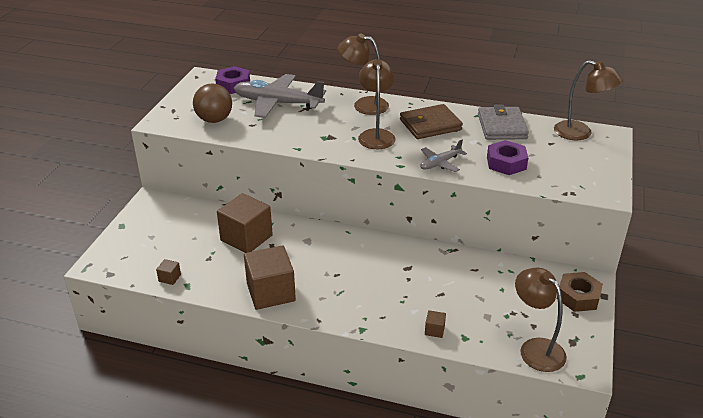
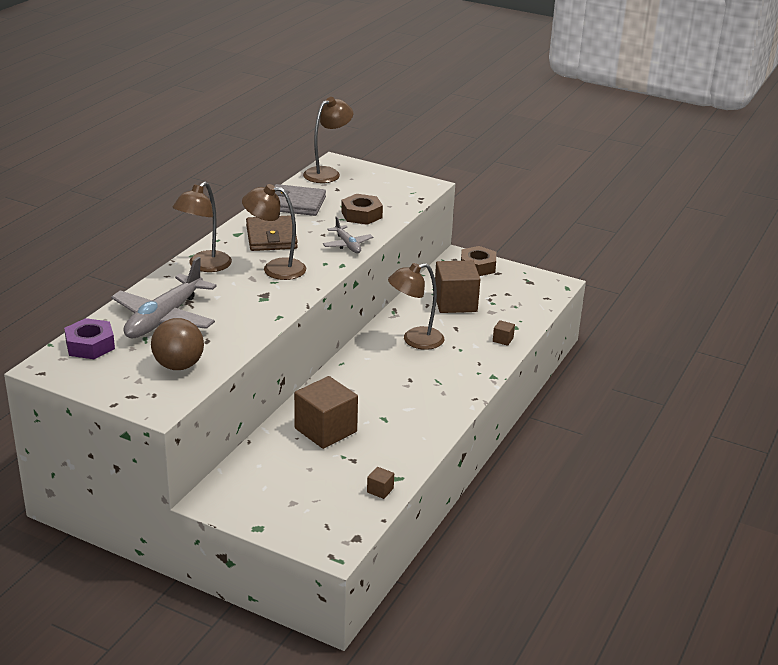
camera: 80 degrees left, 5 degrees down
(271, 292) = (426, 422): brown cube -> brown cube (455, 303)
(506, 163) = (361, 215): purple nut -> brown nut
(535, 348) = (534, 298): brown lamp -> brown lamp (415, 340)

